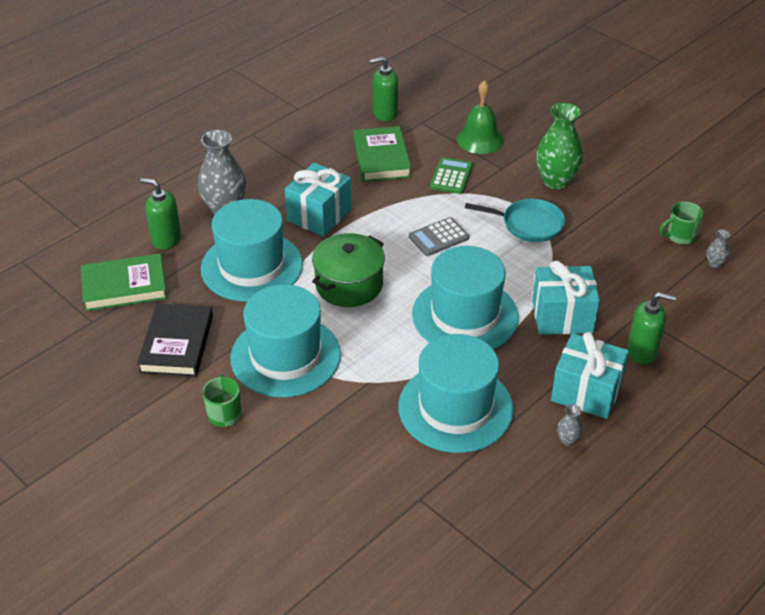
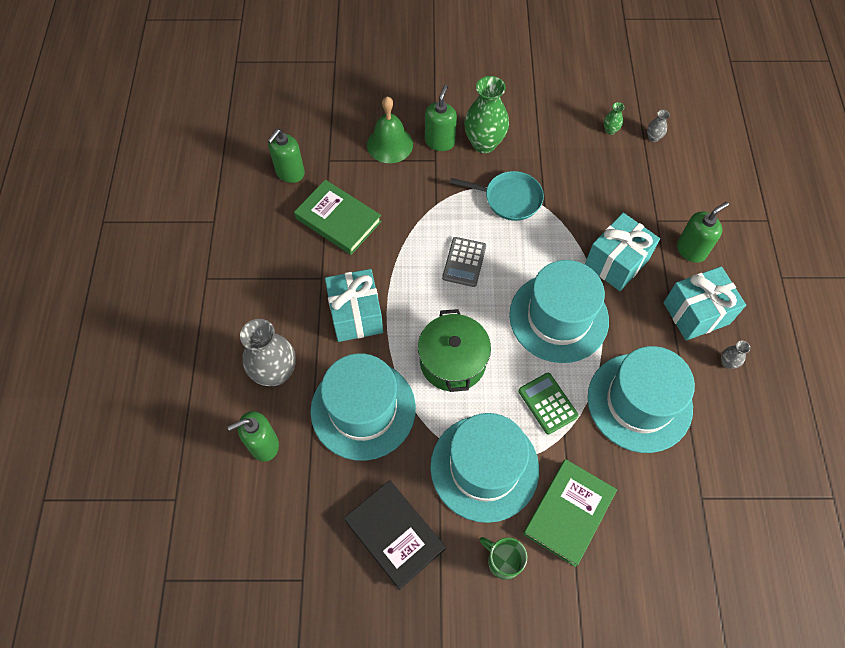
camera: 45 degrees left, 20 degrees up
(124, 286) = (286, 521): green book -> green book (568, 513)
(451, 176) = (409, 197): green calculator -> green calculator (547, 403)
(521, 160) = (440, 141): none -> green soap dispenser
(528, 224) = (509, 198): turquoise pan -> turquoise pan turned 45 degrees clockwise
(680, 236) = (610, 130): green mug -> green vase

